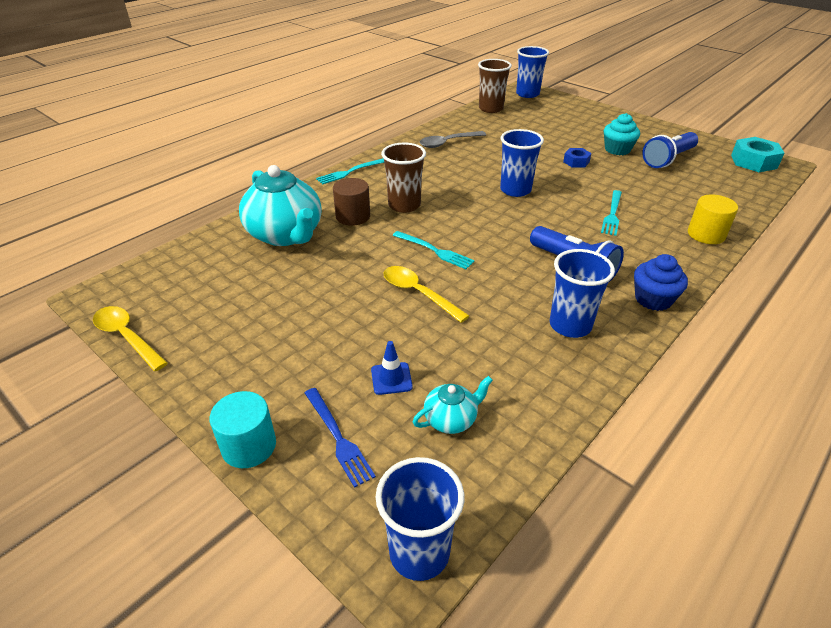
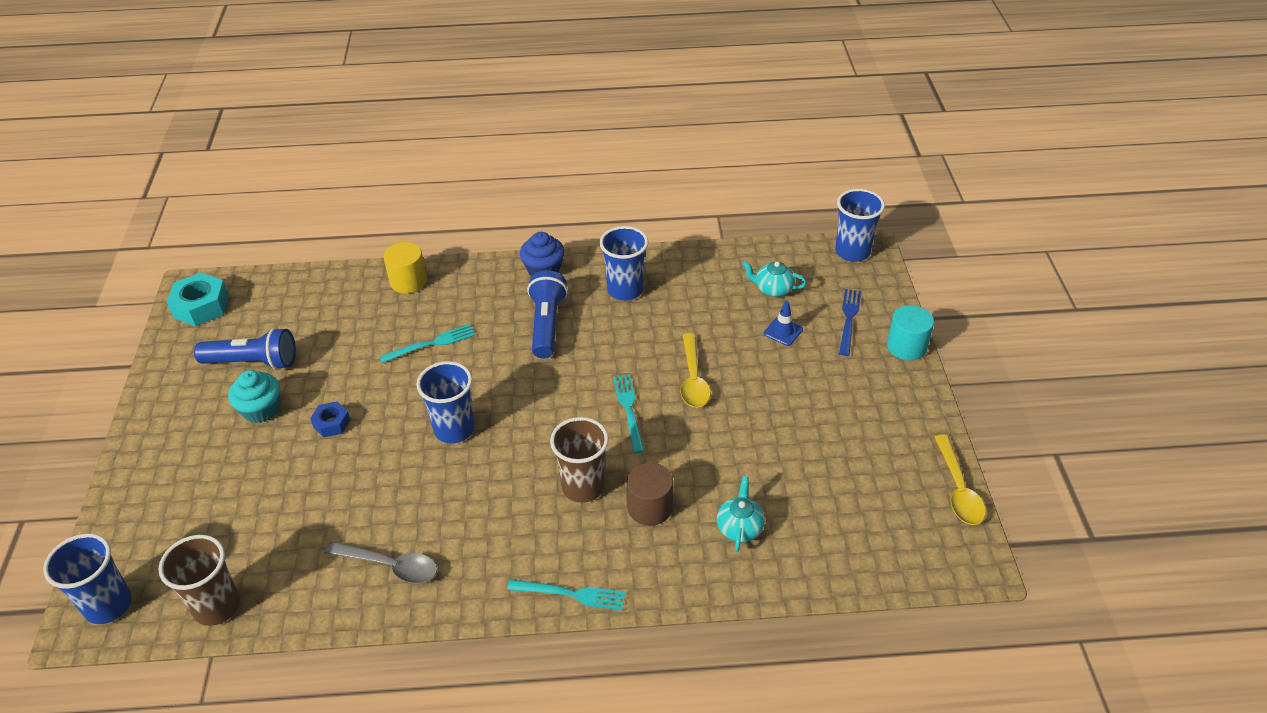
camera: 135 degrees left, 5 degrees up
(286, 235) = (739, 527): turquoise teapot -> turquoise teapot, size x0.47

